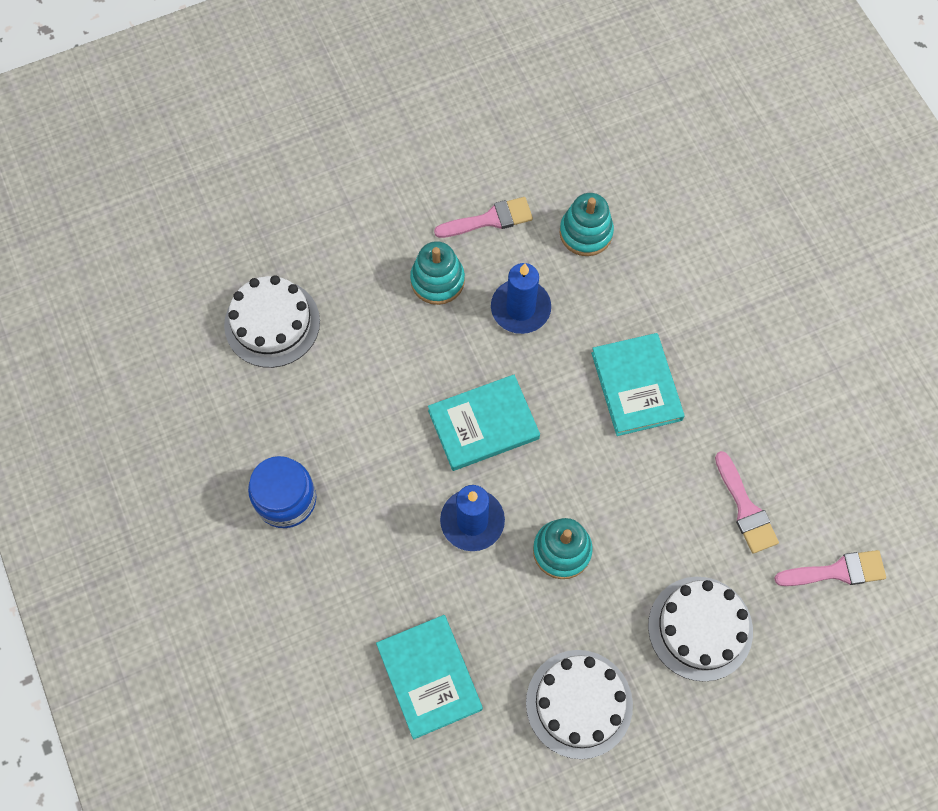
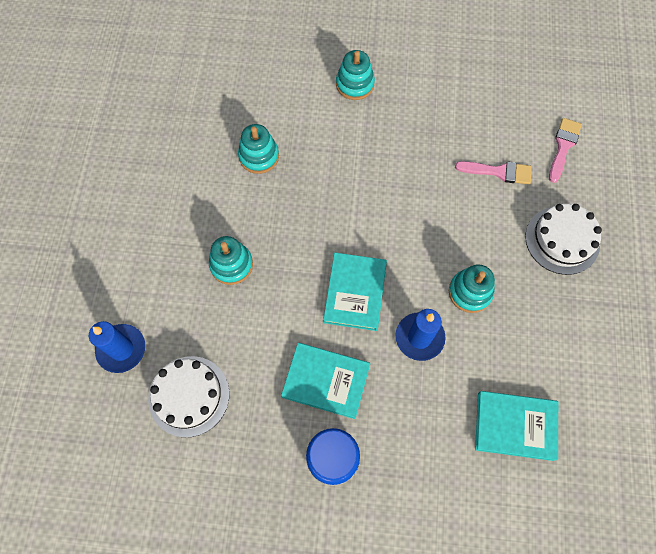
camera: 60 degrees left, 0 degrees up
(489, 219) = (209, 208): pink brush -> none
(520, 308) = (286, 224): blue candle -> blue candle (121, 349)
(579, 703) = (577, 338): white cake -> none
(636, 386) = (383, 187): turquoise book -> turquoise book (326, 381)
(754, 282) = (355, 84): none -> turquoise stacking toy

